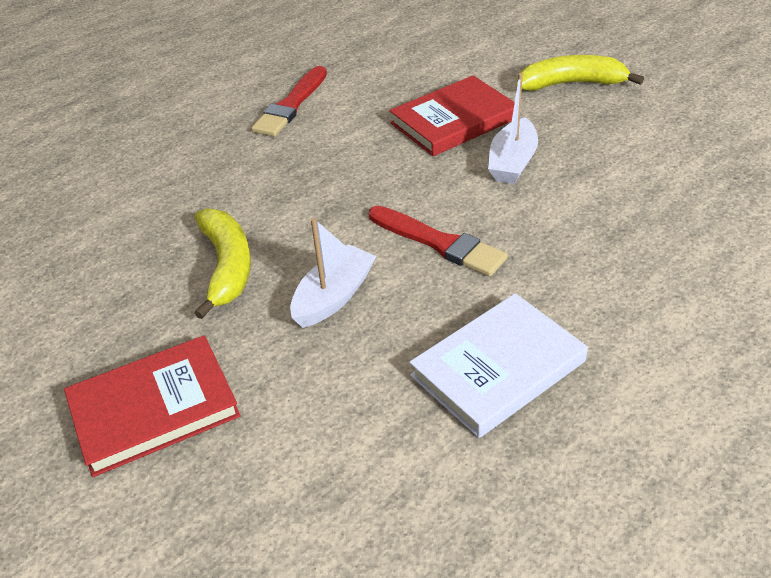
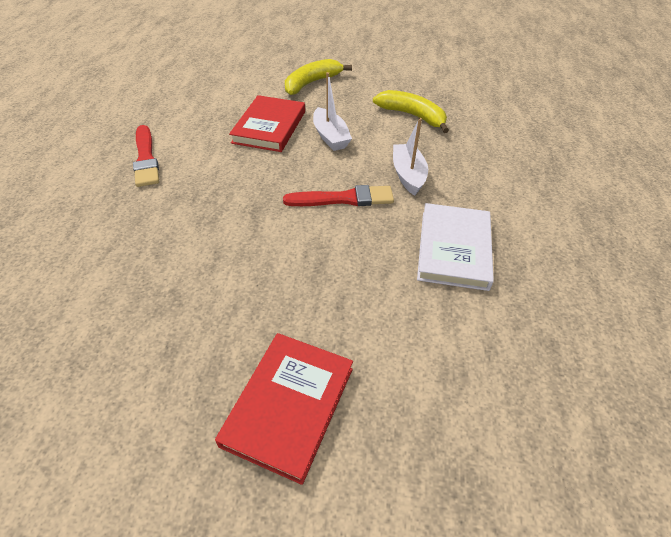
camera: 45 degrees left, 5 degrees up
(227, 267) = (226, 282): yellow banana -> yellow banana (412, 116)
(334, 297) = (320, 262): white boat -> white boat (408, 175)

